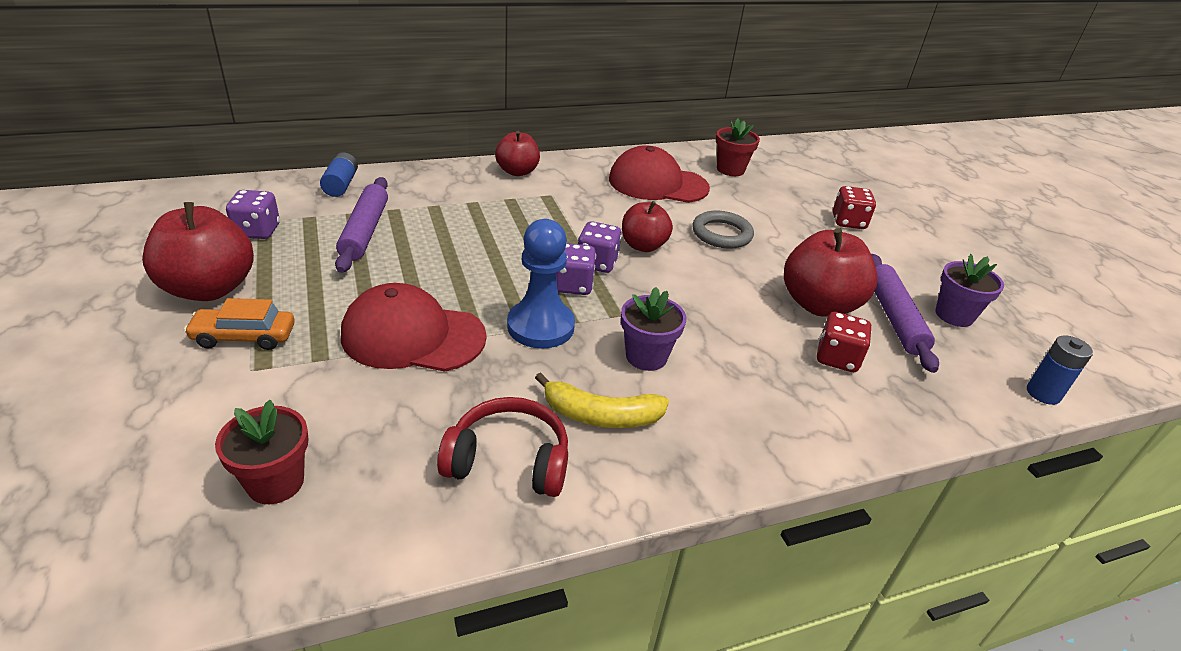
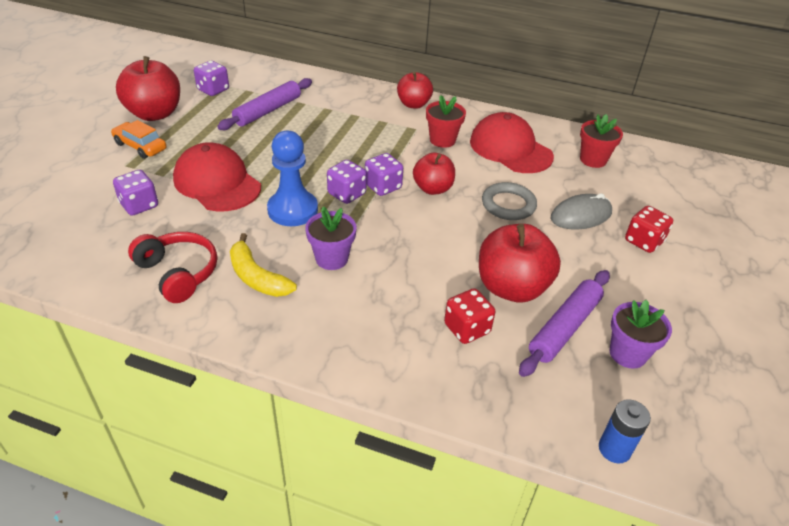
camera: 40 degrees right, 5 degrees up
(275, 482) = (71, 224): red flower pot -> red flower pot (442, 140)
(341, 185) = (290, 76): blue battery -> none
(345, 409) = (139, 205): none -> purple dice
(783, 220) = (580, 215): none -> grey mouse

